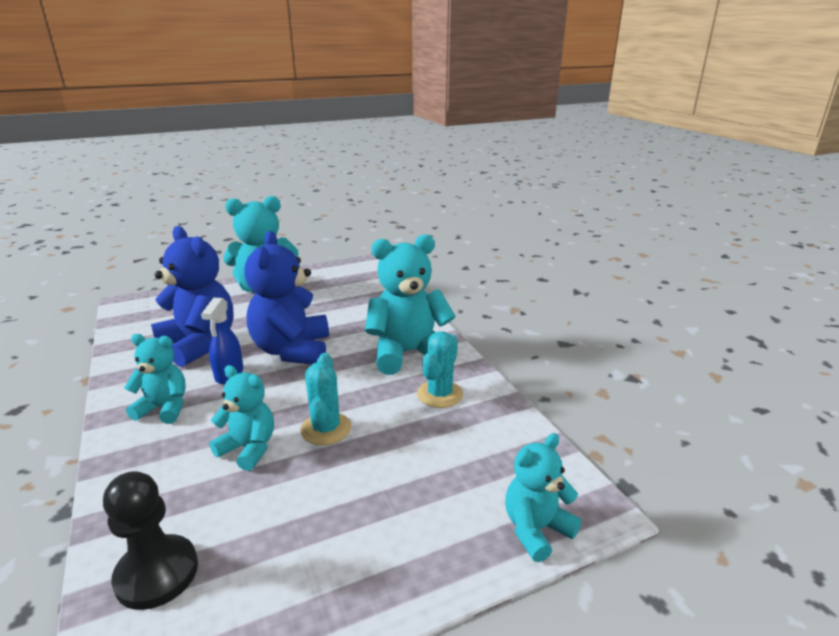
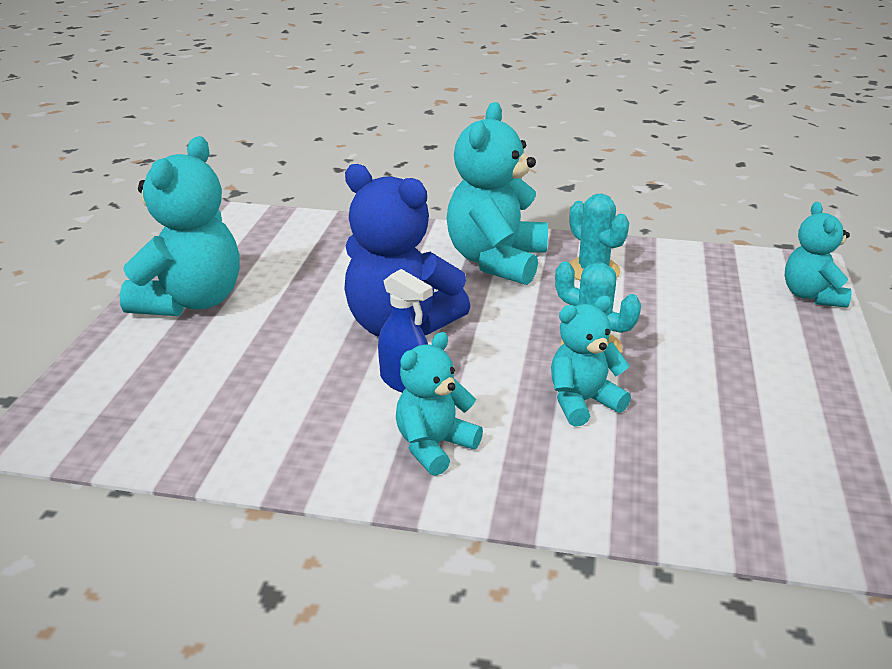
camera: 55 degrees left, 5 degrees up
(157, 573) = (744, 498): black pawn -> none
(199, 344) = (290, 388): blue teddy bear -> none

